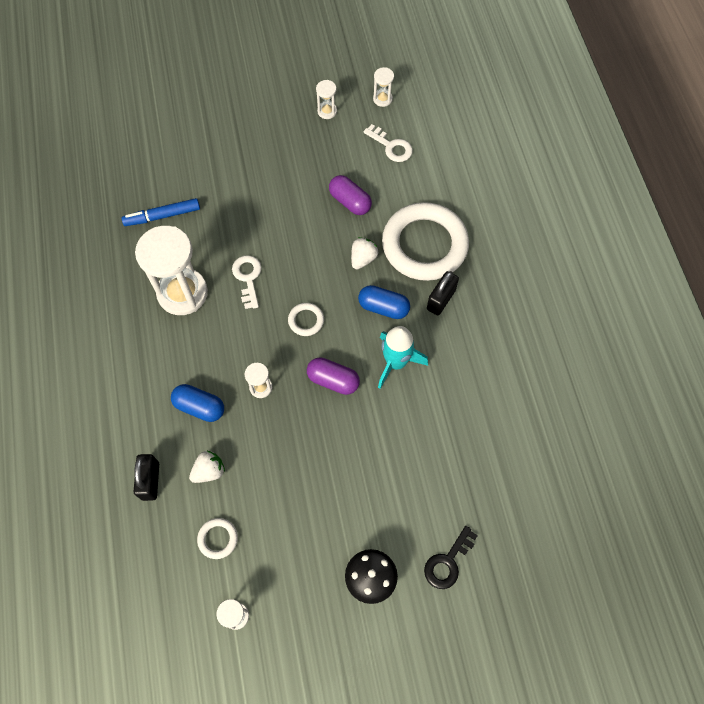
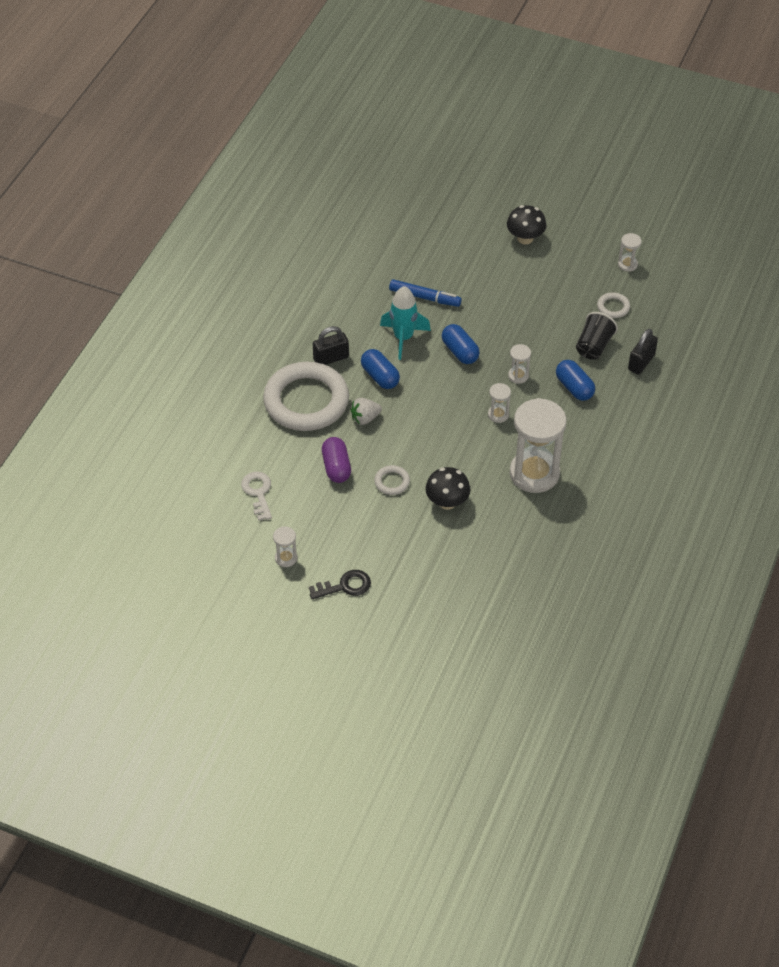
camera: 145 degrees left, 15 degrees down
(162, 216) = (510, 546): blue marker -> blue marker (425, 297)
(209, 471) = (593, 346): white strawberry -> black cup
(239, 224) = (447, 502): none -> black mushroom
(248, 278) = (471, 455): white key -> none
(306, 320) = (448, 400): white ring -> white ring (392, 482)
(333, 380) = (460, 352): purple capsule -> blue capsule
(382, 99) = (224, 540): white hourglass -> white hourglass (498, 415)
(448, 562) = (468, 221): black key -> black key (345, 586)

